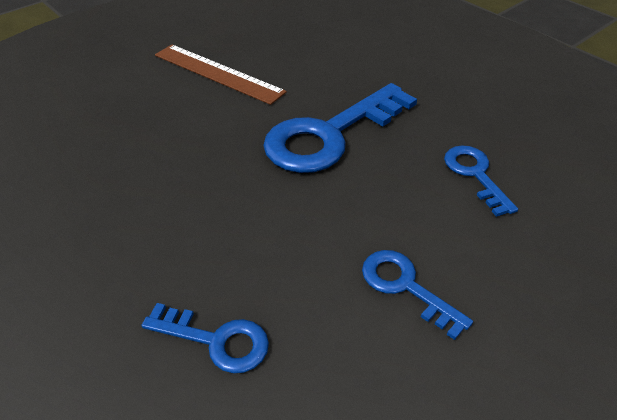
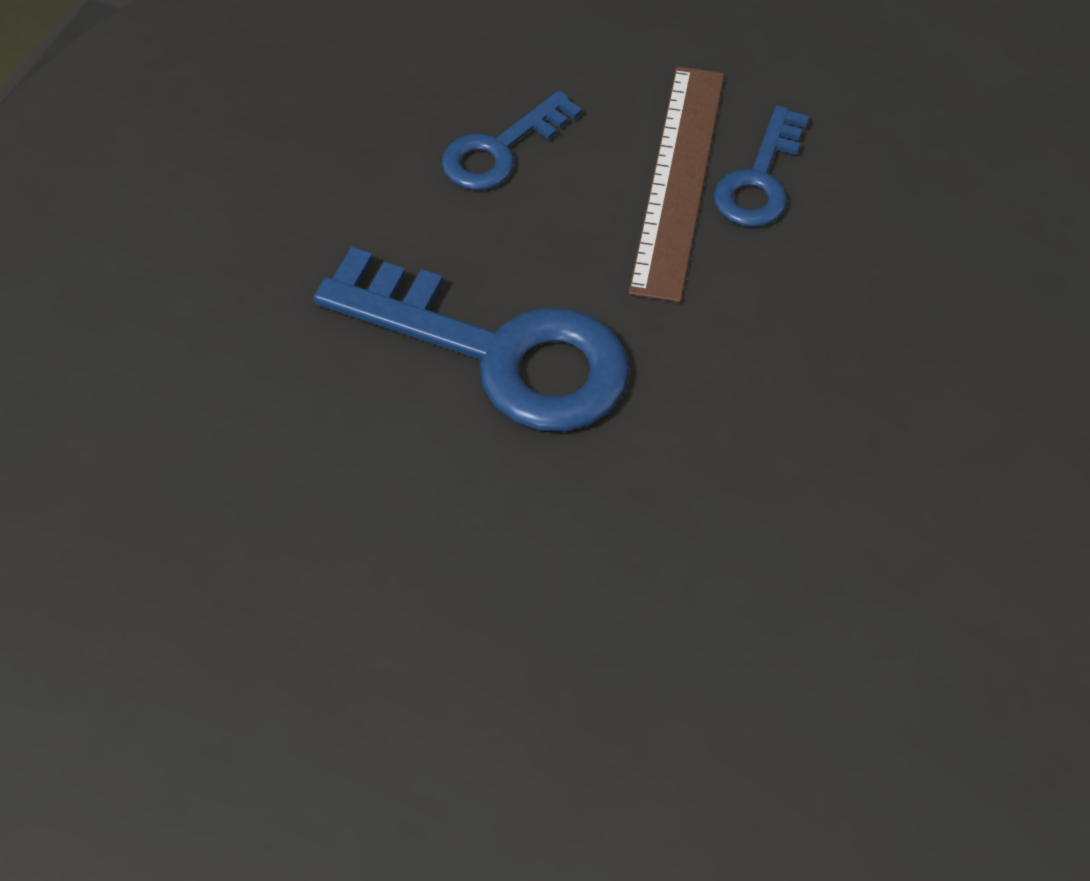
camera: 115 degrees left, 10 degrees up
(216, 340) = (954, 332): blue key -> none
(218, 73) = (388, 616): brown ruler -> brown ruler (677, 180)

